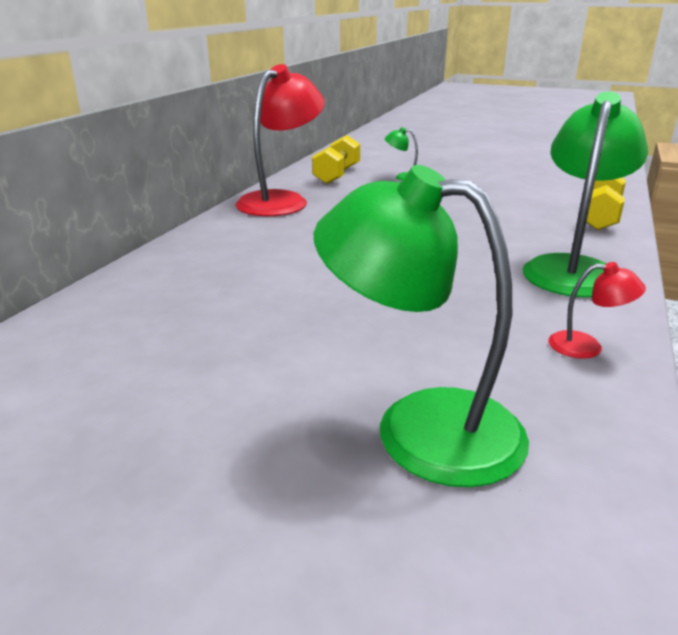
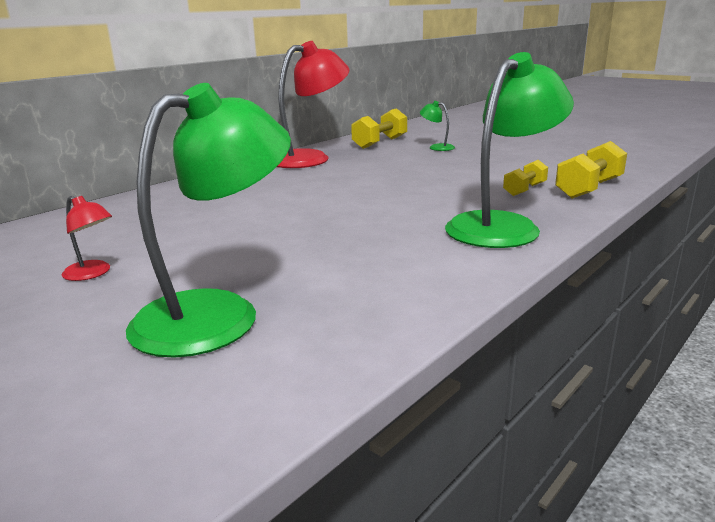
camera: 20 degrees right, 5 degrees down
(420, 426) = (218, 313): green lamp -> green lamp turned 90 degrees clockwise
(545, 224) = (524, 190): none -> yellow dumbbell
(586, 346) = (432, 282): red lamp -> red lamp (92, 273)

